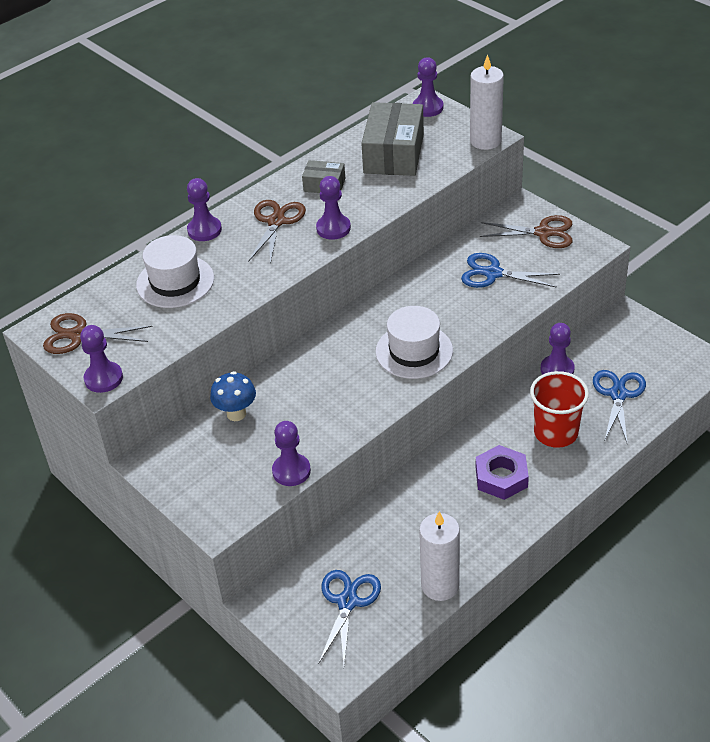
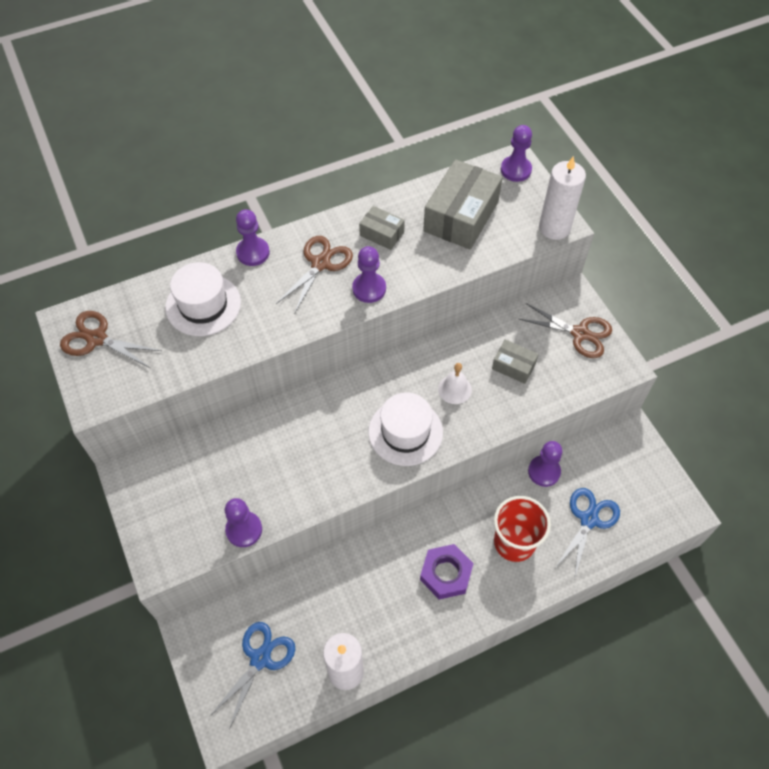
camera: 15 degrees right, 15 degrees up
(103, 378) = (97, 396): purple pawn -> none
(236, 414) = (222, 448): blue mushroom -> none
(445, 306) = (455, 389): none -> white bell
(493, 273) = (513, 366): blue scissors -> grey box

